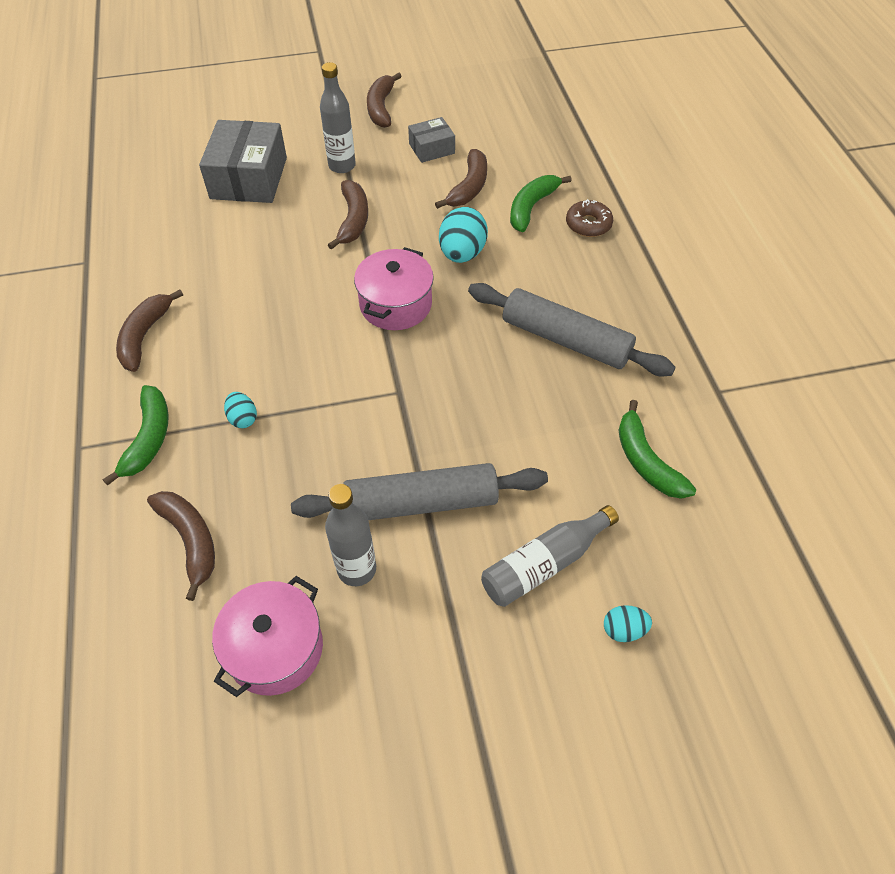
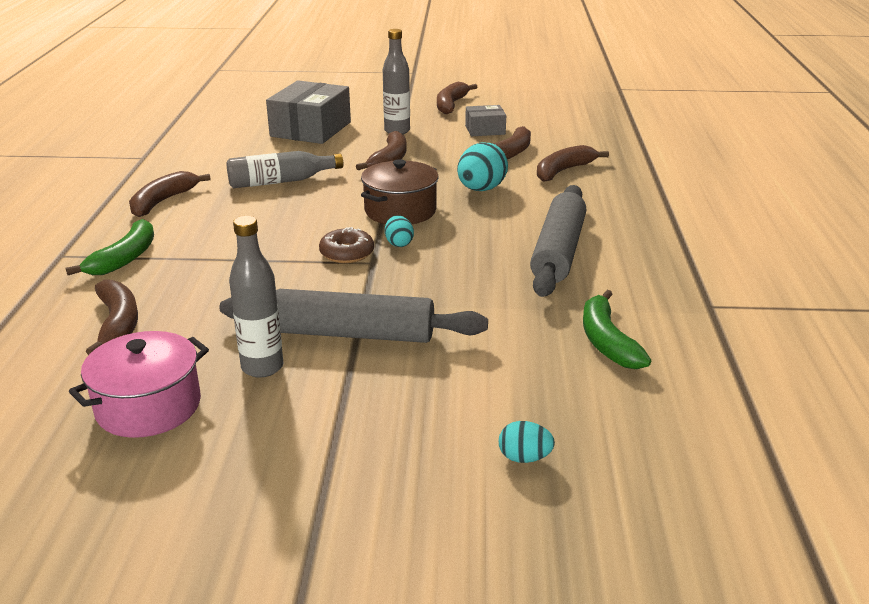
camera: 15 degrees right, 25 degrees down
(243, 418) = (216, 258): turquoise egg -> turquoise egg (399, 243)
(395, 304) = (400, 211): pink pot -> brown pot
(531, 207) = (563, 171): green banana -> brown banana
(544, 563) = (459, 395): grey bottle -> grey bottle (280, 181)
(565, 340) = (558, 252): grey rolling pin -> grey rolling pin turned 60 degrees clockwise
(588, 224) = (616, 186): brown donut -> brown donut (347, 253)

